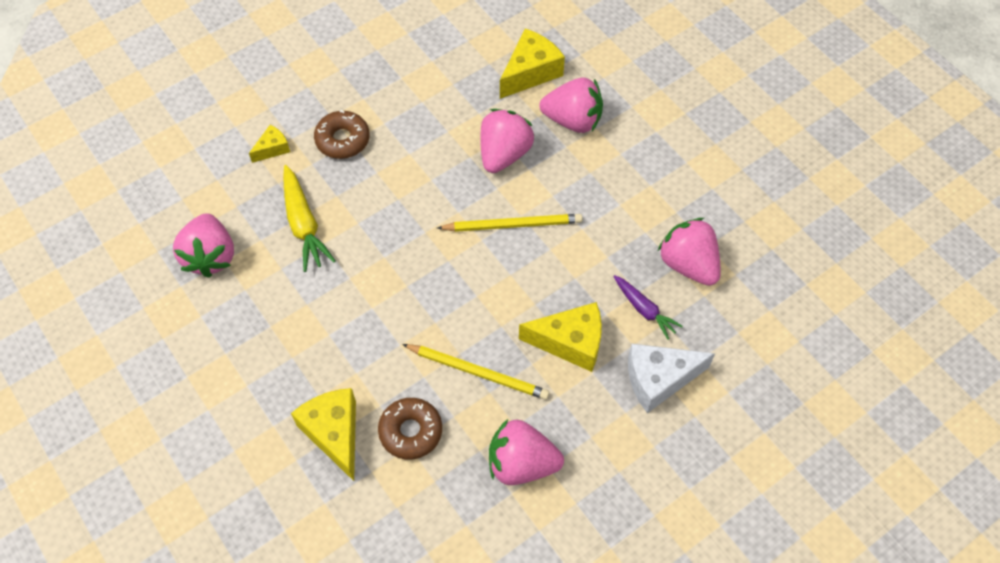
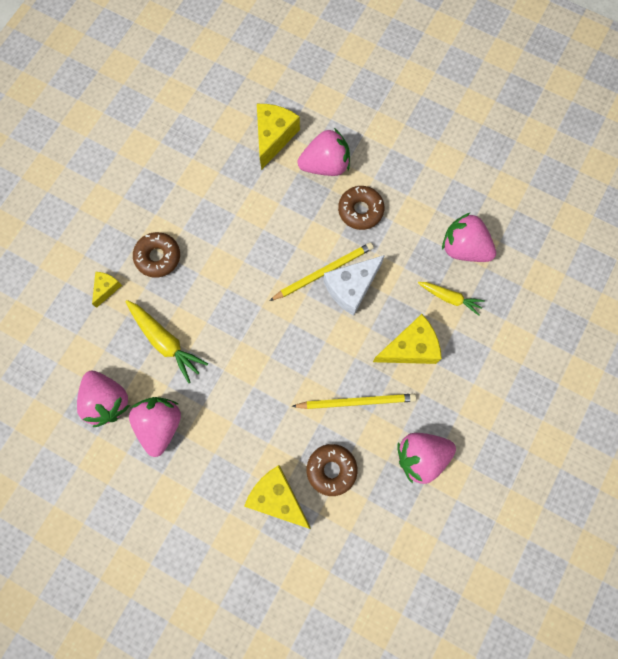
camera: 25 degrees left, 15 degrees up
(504, 154) = (288, 216): pink strawberry -> pink strawberry (160, 425)
(588, 180) = (360, 210): none -> brown donut
(644, 309) = (449, 298): purple carrot -> yellow carrot
(659, 379) = (485, 348): white cheese -> white cheese (351, 287)

